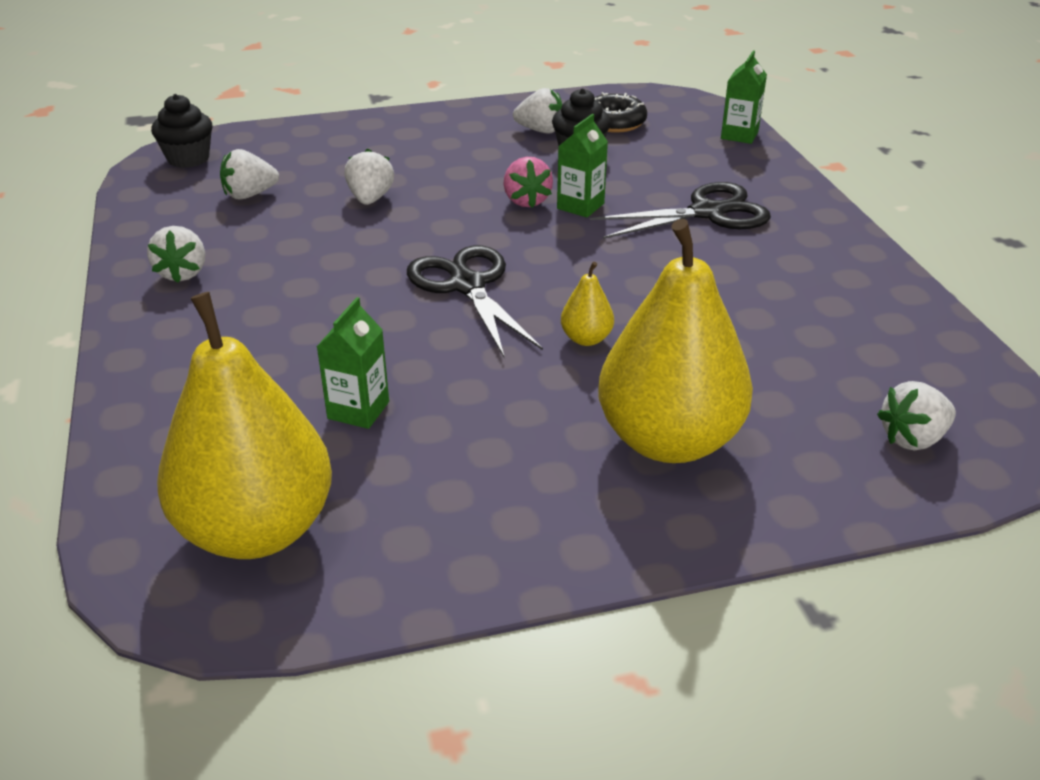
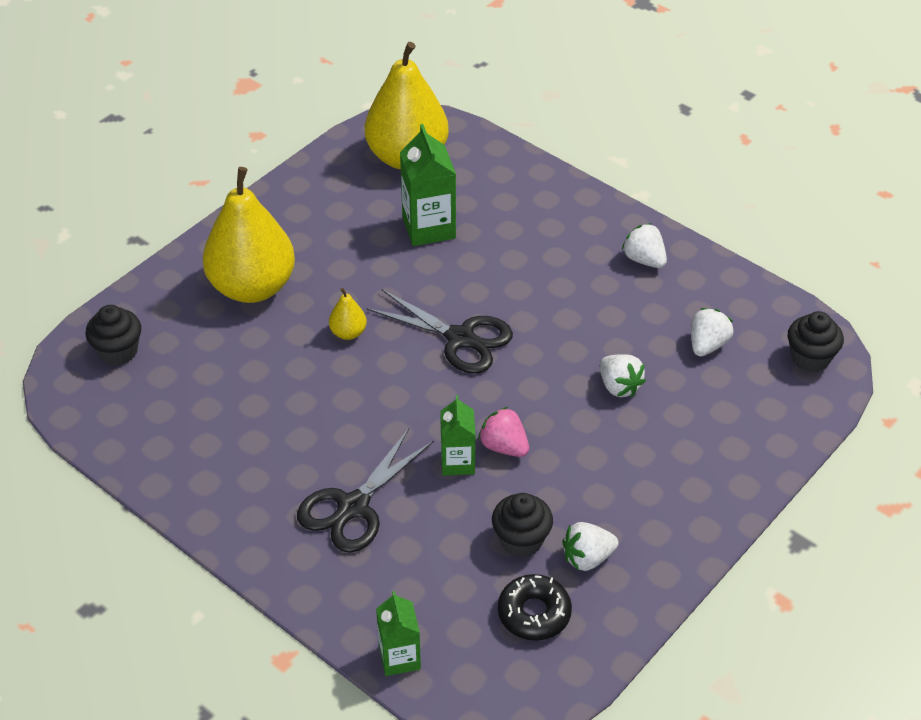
camera: 145 degrees right, 10 degrees up
(358, 410) = (429, 228): green carton -> green carton, size x1.57
(912, 438) = (118, 351): white strawberry -> black cupcake

